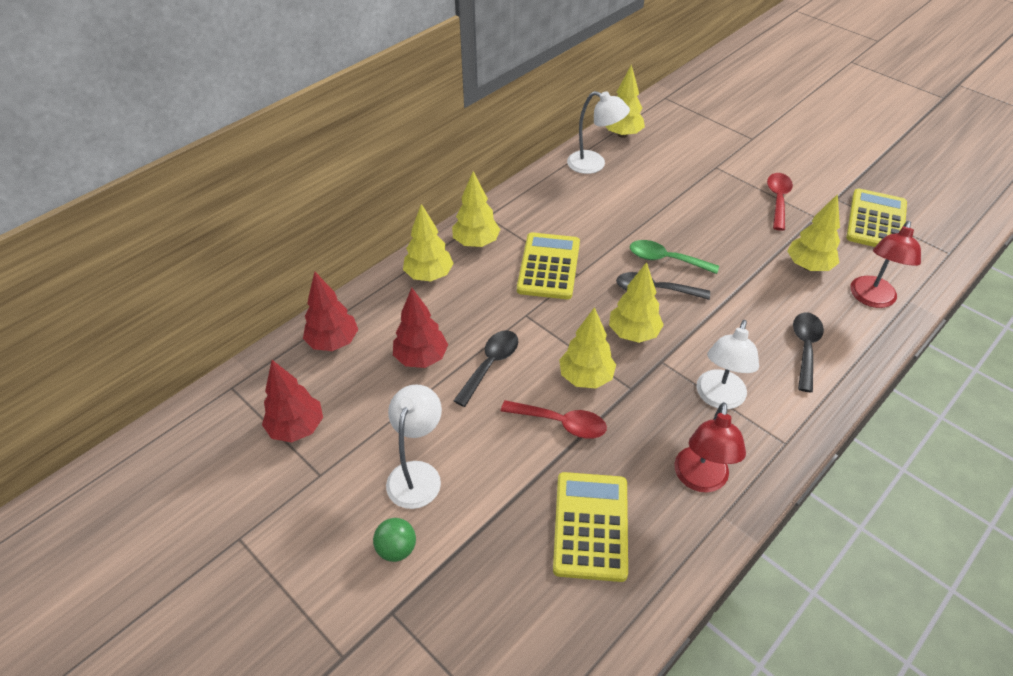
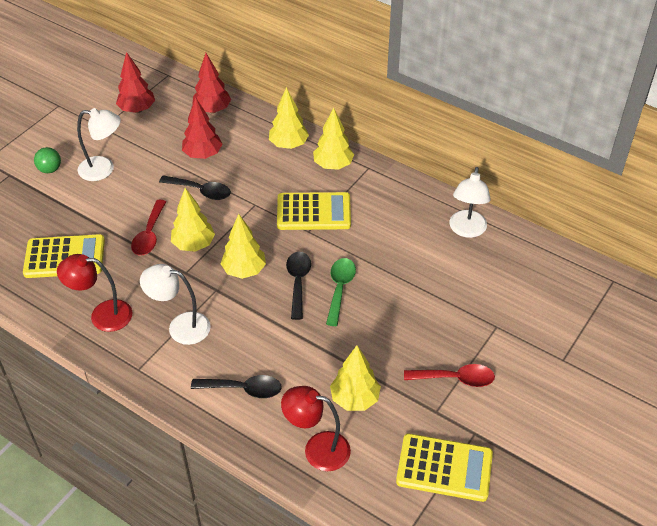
camera: 80 degrees right, 0 degrees up
(622, 134) = (526, 248): yellow tree -> none

